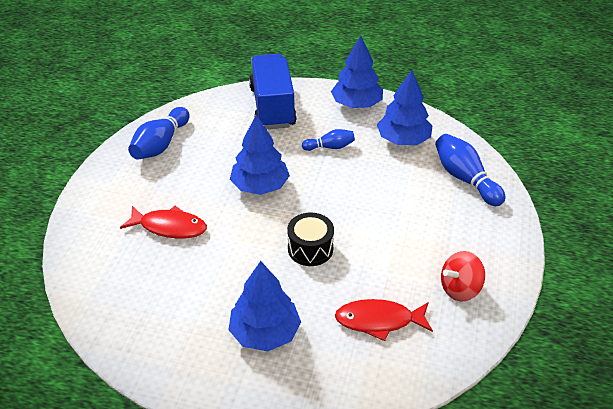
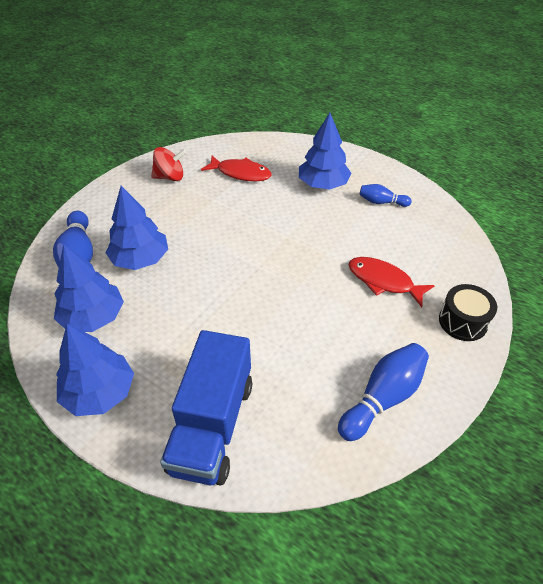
camera: 160 degrees left, 5 degrees up
(260, 186) = (280, 302): blue tree -> blue tree (140, 259)
(310, 249) = (262, 230): black drum -> black drum (463, 321)
(330, 147) = (179, 331): blue bowling pin -> blue bowling pin (381, 202)

